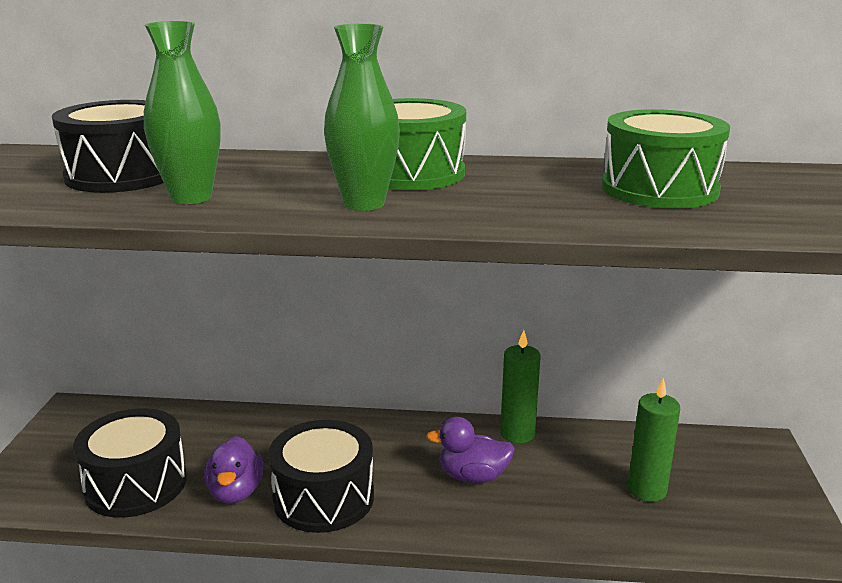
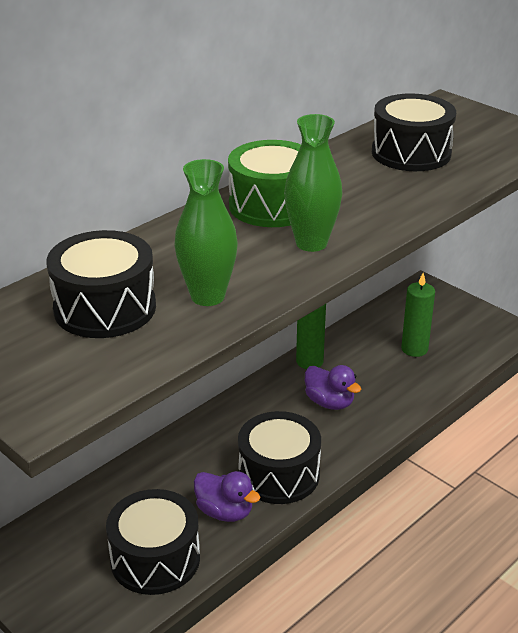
camera: 50 degrees left, 10 degrees up
(473, 476) = (329, 402): purple duck -> purple duck turned 90 degrees counterclockwise
(659, 189) = (411, 153): green drum -> black drum

